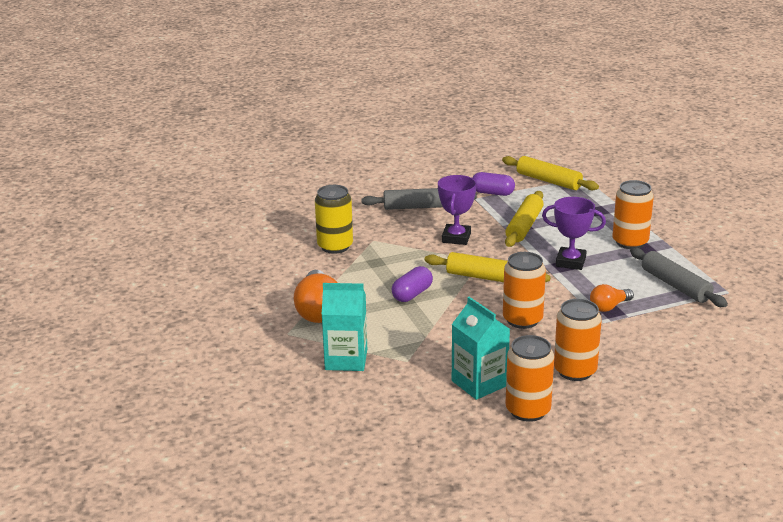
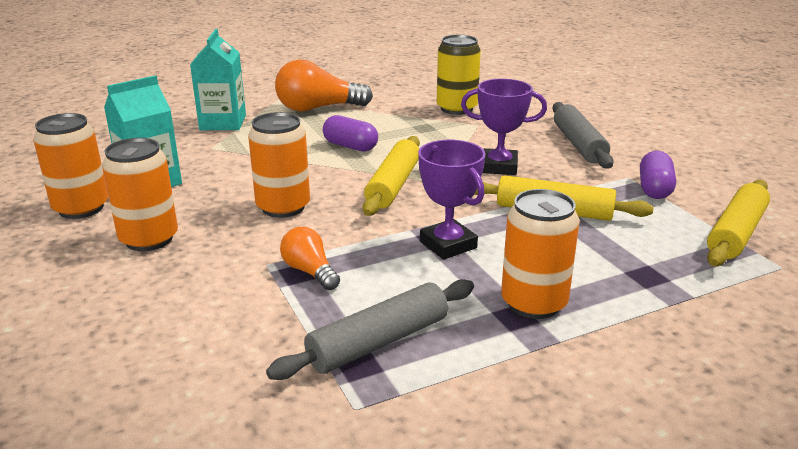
camera: 85 degrees right, 0 degrees up
(570, 262) = (448, 245): purple trophy -> purple trophy turned 45 degrees counterclockwise

